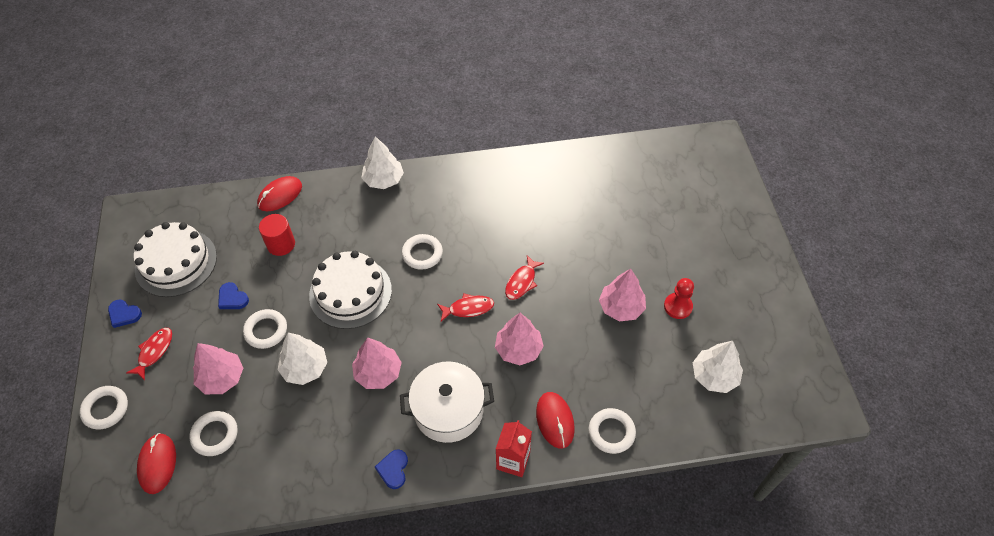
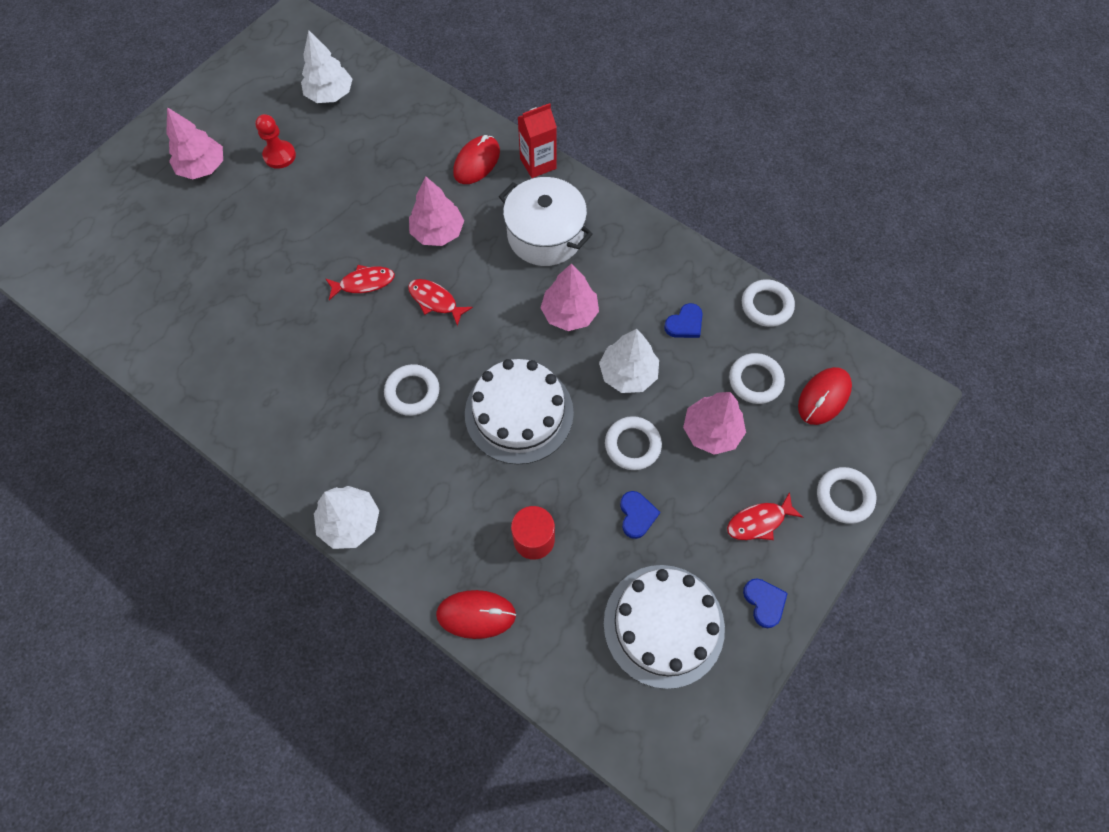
camera: 135 degrees left, 10 degrees up
(393, 469) = (631, 230): blue heart -> blue heart (685, 323)
(611, 432) = (448, 123): white ring -> white ring (766, 305)
(621, 307) = (320, 192): pink tree -> pink tree (203, 167)

